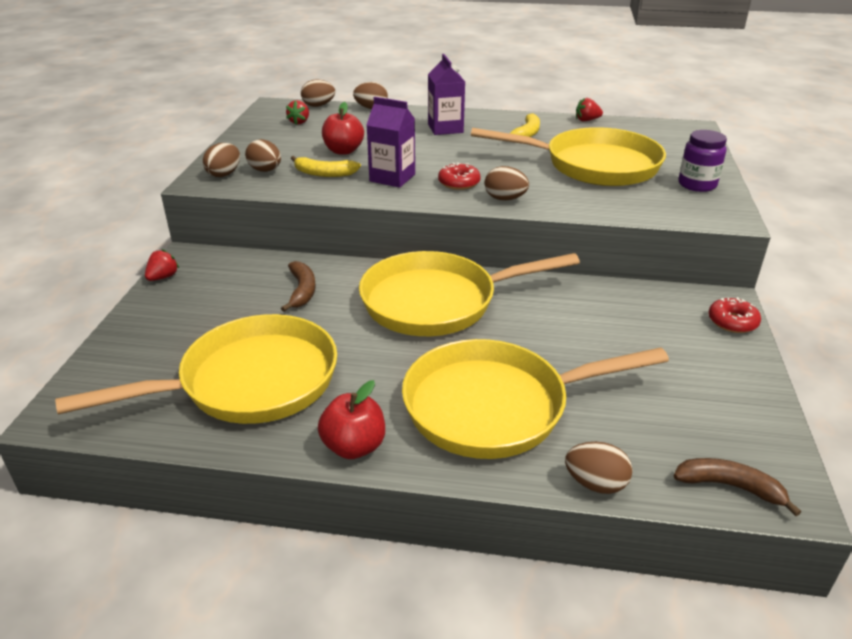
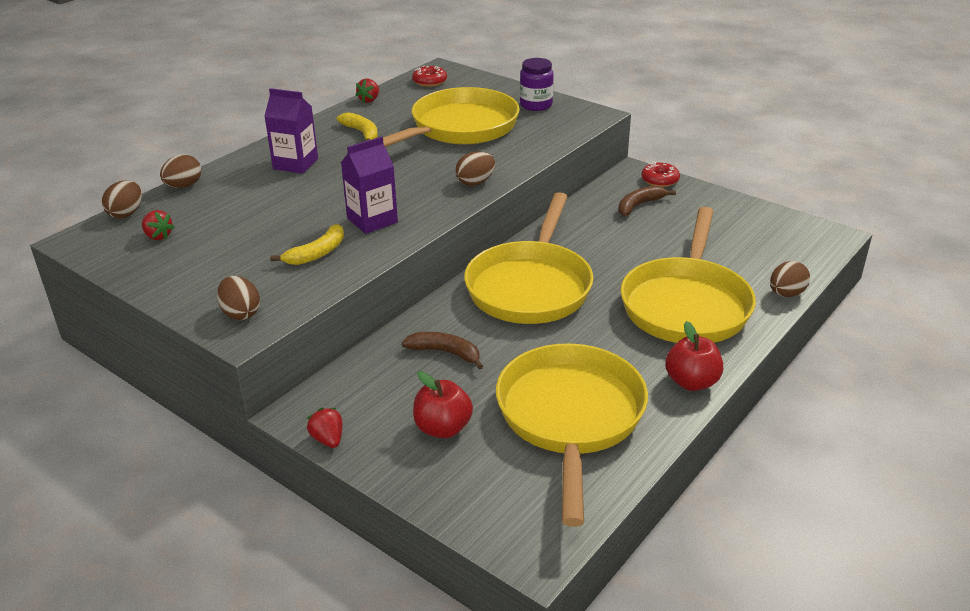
camera: 60 degrees left, 0 degrees up
(265, 170) = (265, 285): brown egg -> none
(343, 151) = (275, 229): red apple -> red apple (443, 428)
(459, 183) = (422, 193): red donut -> red donut (429, 81)
(730, 487) = (813, 250): brown banana -> brown banana (639, 205)

